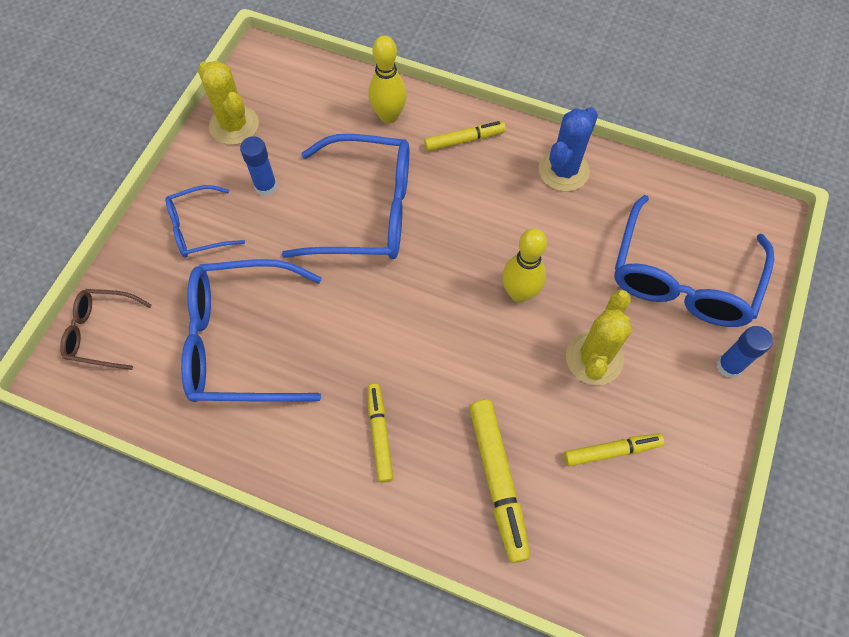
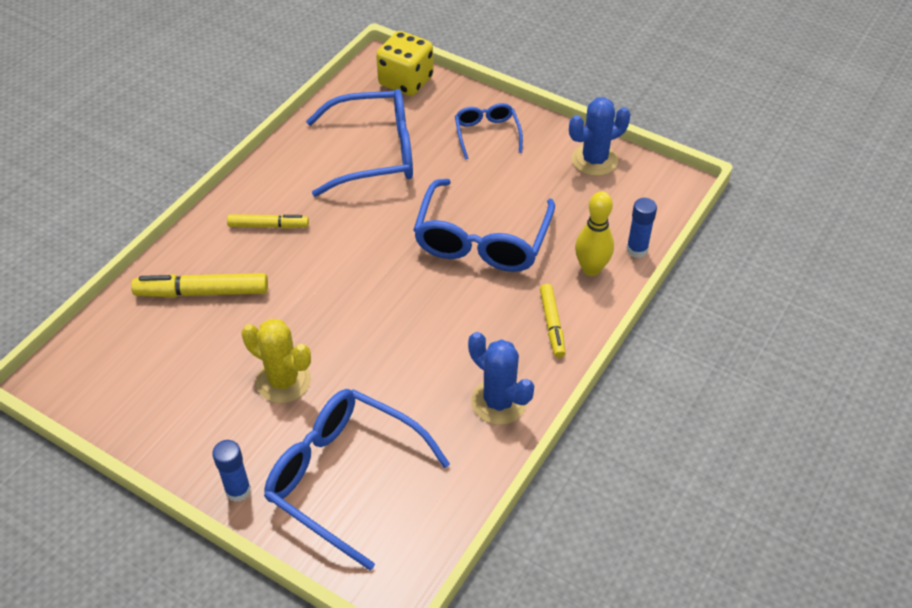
camera: 100 degrees right, 15 degrees down
(101, 332) = (406, 81): brown glasses -> yellow dice
(234, 125) = (594, 160): yellow cactus -> blue cactus
(241, 341) = (375, 153): blue glasses -> blue glasses turned 75 degrees clockwise
(266, 187) = (522, 176): blue glue stick -> blue glue stick (637, 250)
(519, 293) = (366, 338): yellow bowling pin -> none
(611, 451) = (195, 374): yellow marker -> none

